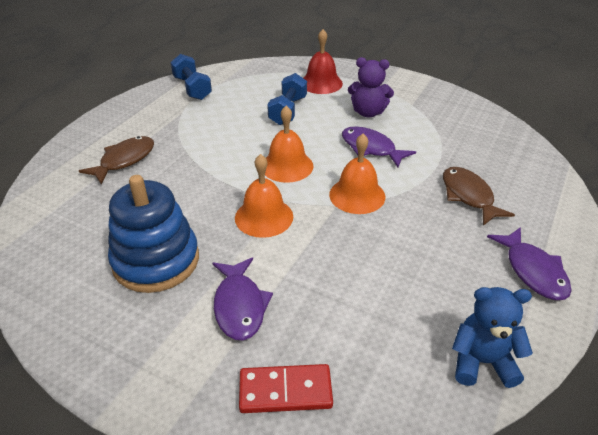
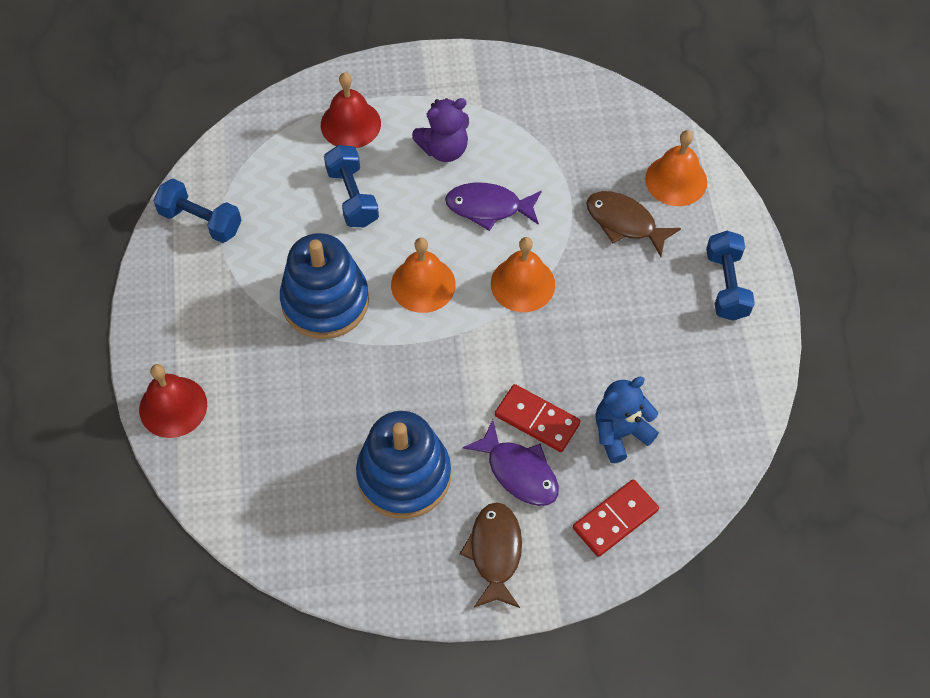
camera: 35 degrees left, 20 degrees up
(73, 154) = (173, 407): none -> red bell
(124, 160) = (242, 380): brown fish -> brown fish (495, 553)
(217, 147) = (325, 301): none -> blue stacking toy
(264, 217) = (457, 365): orange bell -> orange bell (676, 180)
(289, 279) = (537, 419): none -> red domino
(482, 362) = (736, 402): blue teddy bear -> blue teddy bear (620, 433)
(533, 271) = (726, 285): purple fish -> blue dumbbell

